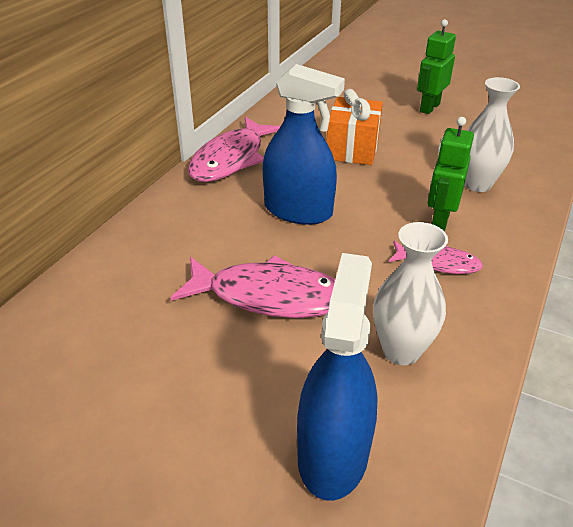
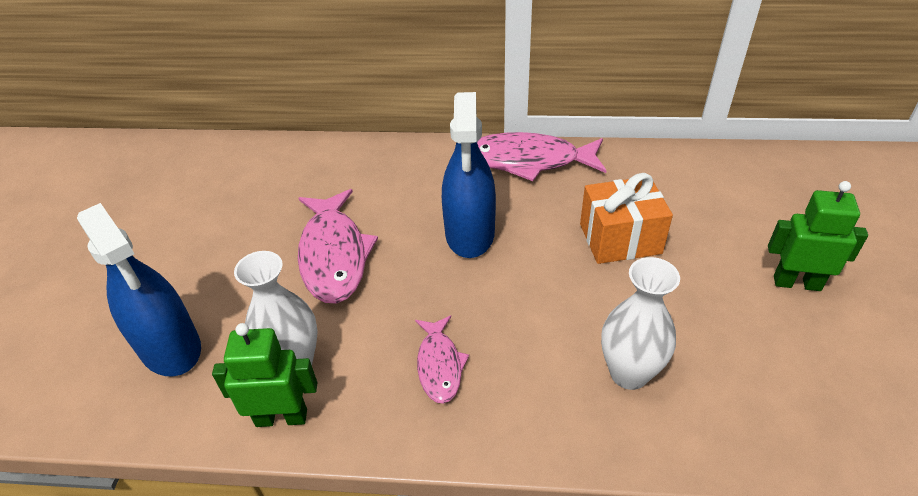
camera: 70 degrees right, 5 degrees up
(333, 453) = (170, 347): blue spray bottle -> blue spray bottle turned 60 degrees clockwise
(439, 220) = (521, 350): green robot -> green robot (281, 417)

